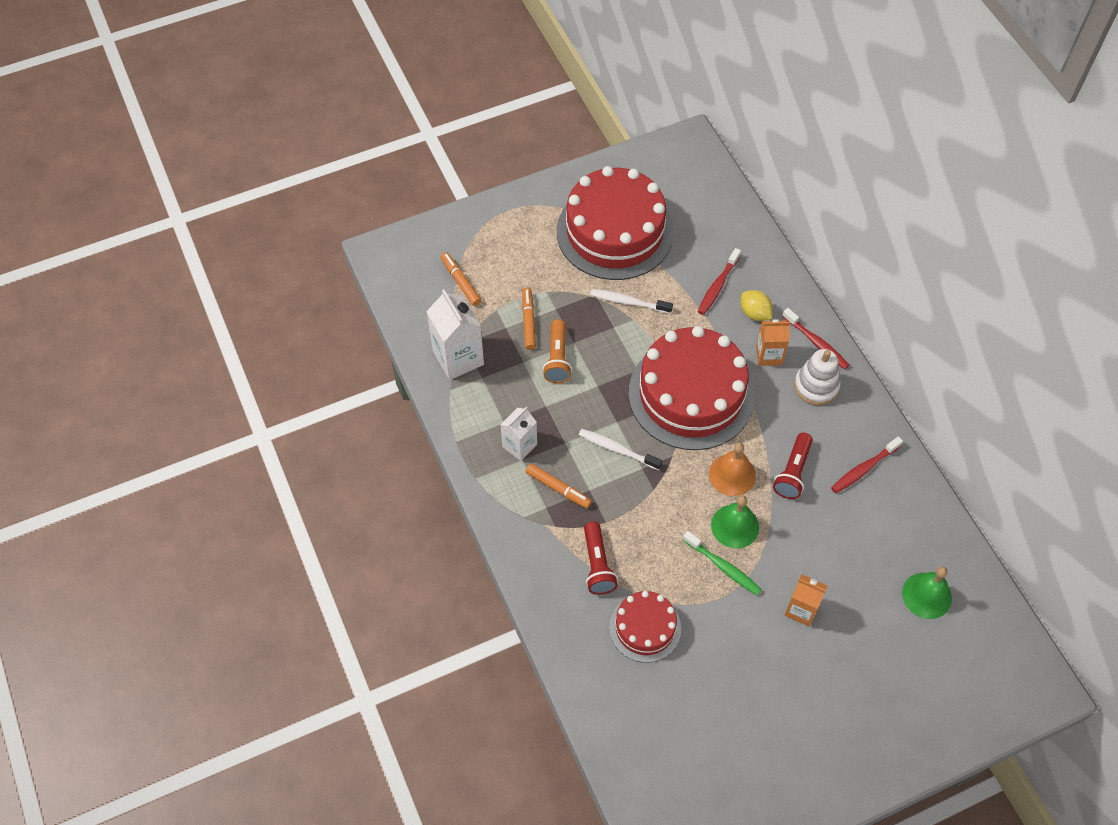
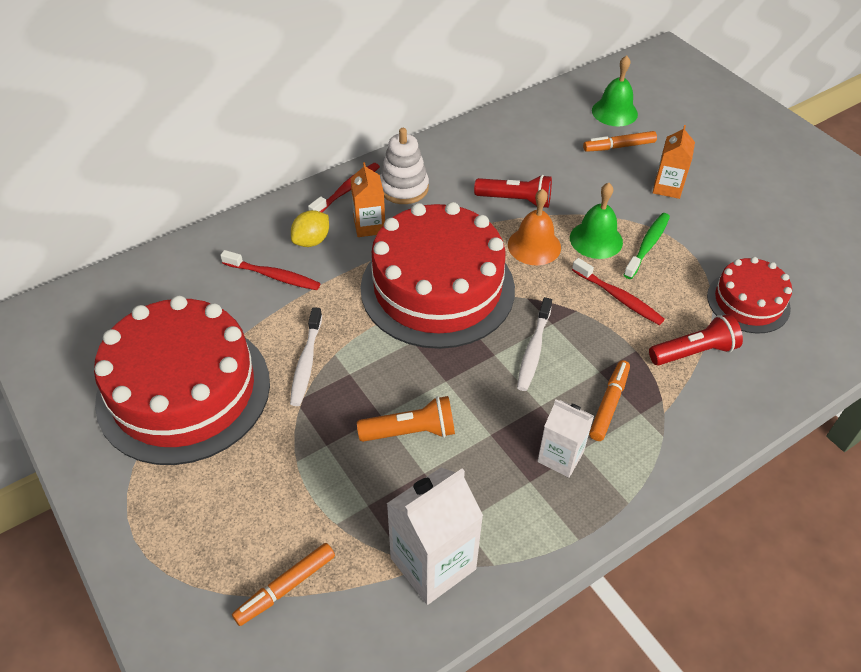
camera: 100 degrees left, 10 degrees down
(528, 321) = (352, 476): orange marker -> orange marker (619, 147)
(864, 469) = (495, 152): red toothbrush -> red toothbrush (618, 297)

